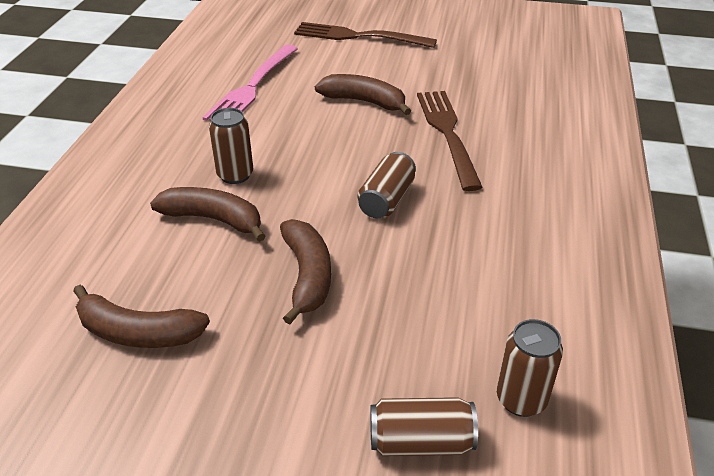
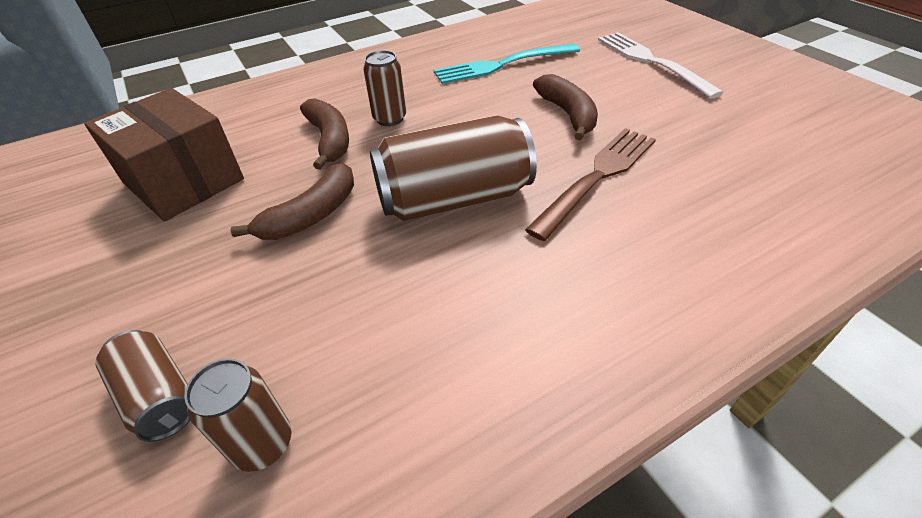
camera: 50 degrees right, 5 degrees up
(138, 332) = (184, 181): brown banana -> brown box
(252, 87) = (502, 65): pink fork -> turquoise fork
(359, 36) = (651, 62): brown fork -> white fork
(386, 200) = (454, 199): brown can -> brown can, size x1.86

